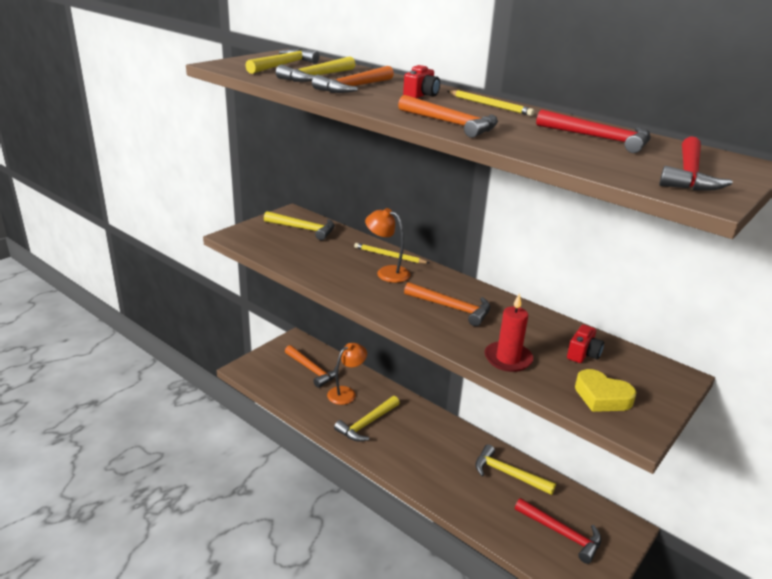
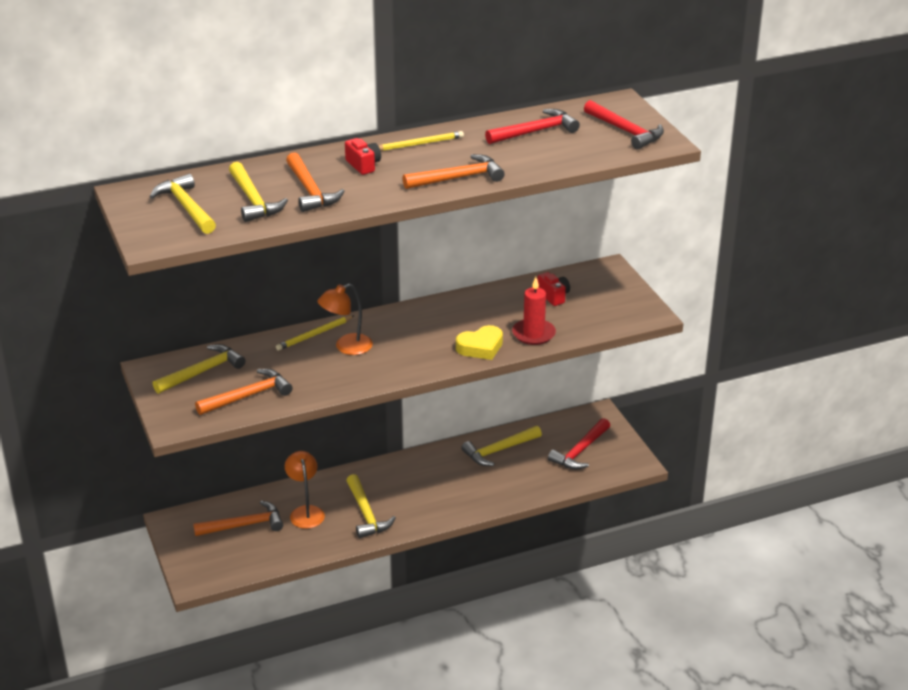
camera: 60 degrees left, 5 degrees up
(451, 308) = (439, 333): orange hammer -> orange hammer (248, 396)
(561, 533) = (580, 451): red hammer -> red hammer turned 150 degrees clockwise
(602, 397) = (607, 312): yellow heart -> yellow heart (480, 347)

